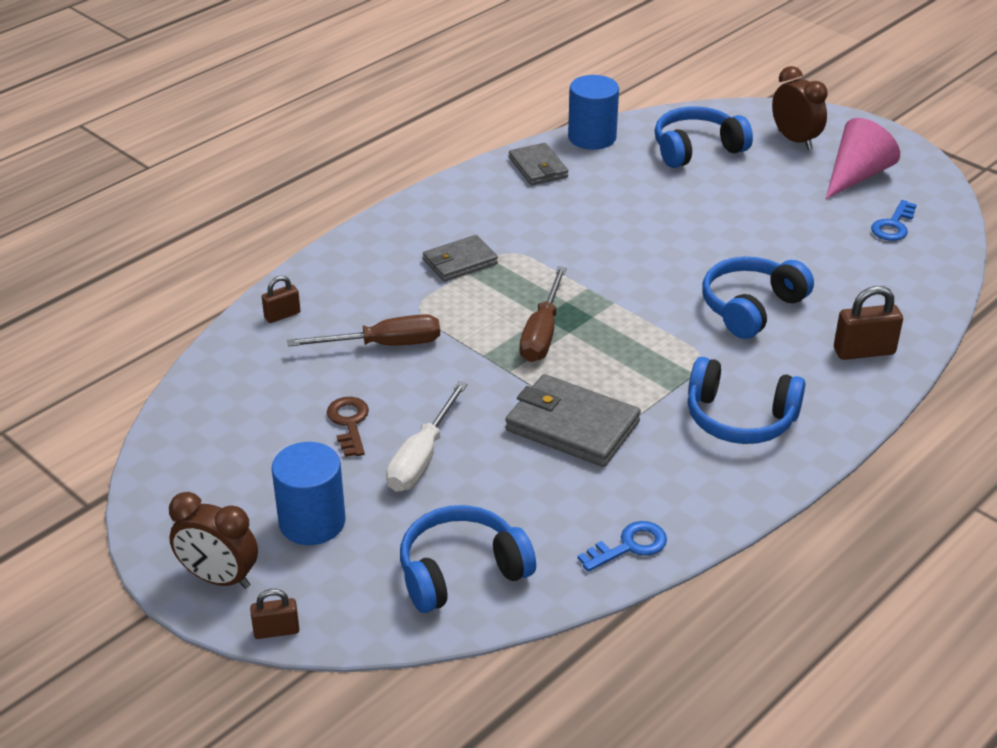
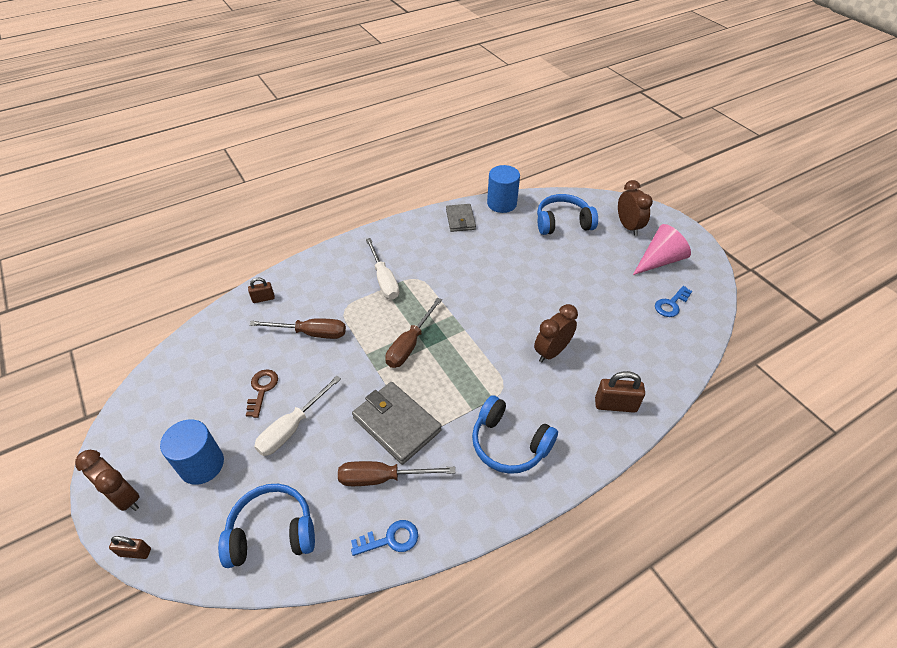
camera: 15 degrees right, 10 degrees up
(460, 262) = (384, 280): grey wallet -> white screwdriver
(583, 486) = (382, 478): none -> brown screwdriver
(751, 307) = (551, 352): blue headphones -> brown clock

